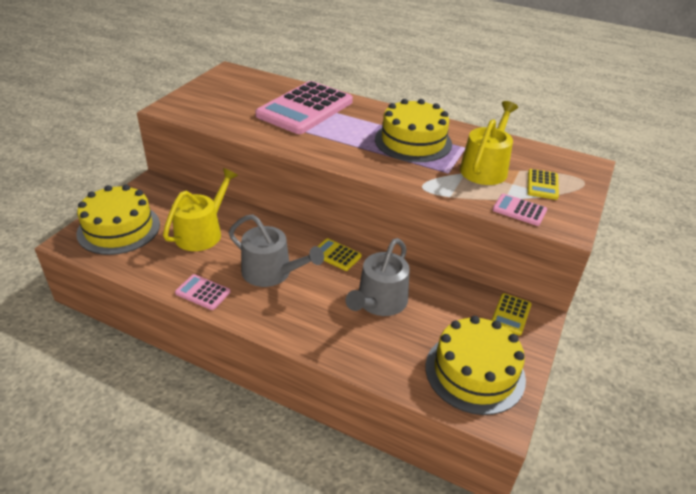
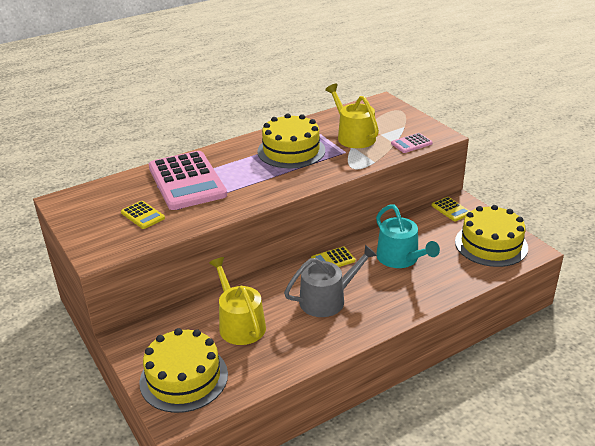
camera: 55 degrees left, 5 degrees down
(203, 292) = (323, 345): pink calculator -> none
(379, 302) = (401, 258): grey watering can -> turquoise watering can
(542, 185) = (391, 125): yellow calculator -> yellow calculator (142, 215)

